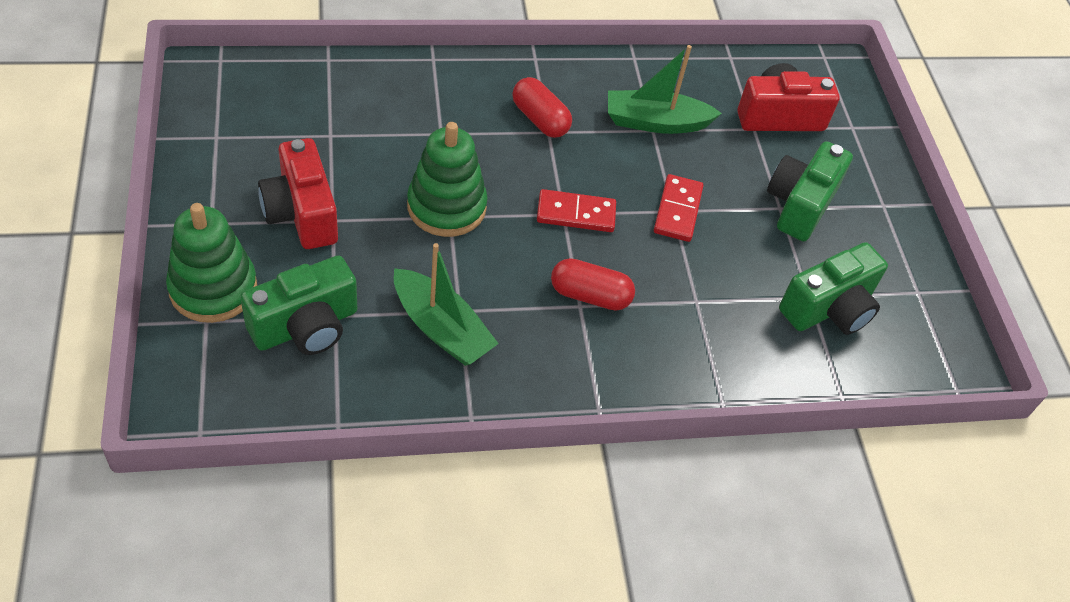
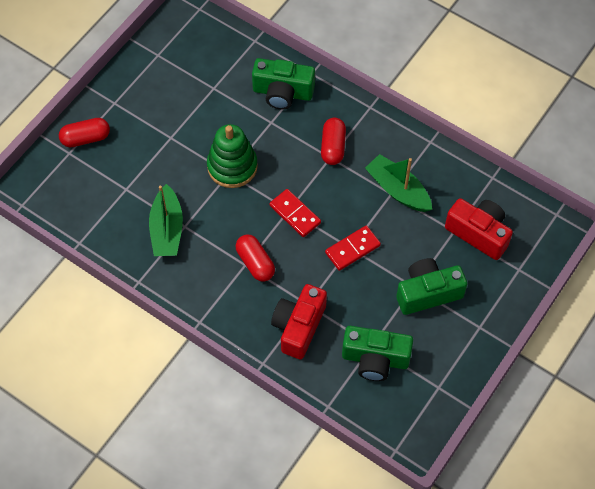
camera: 50 degrees right, 10 degrees up
(213, 288) = (86, 138): green stacking toy -> red capsule
(301, 213) = (159, 124): red camera -> red camera (298, 327)
(306, 326) = (108, 185): green camera -> green camera (282, 93)

